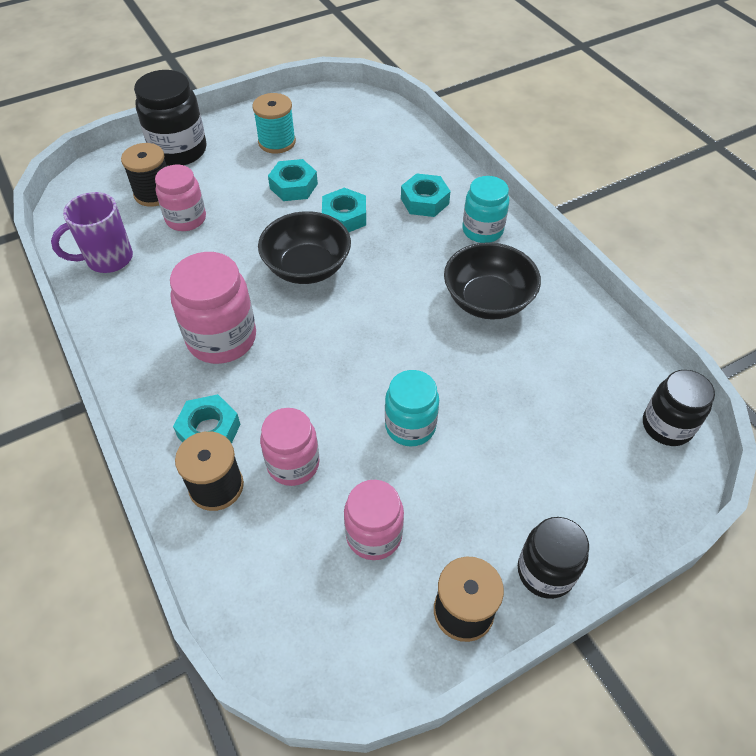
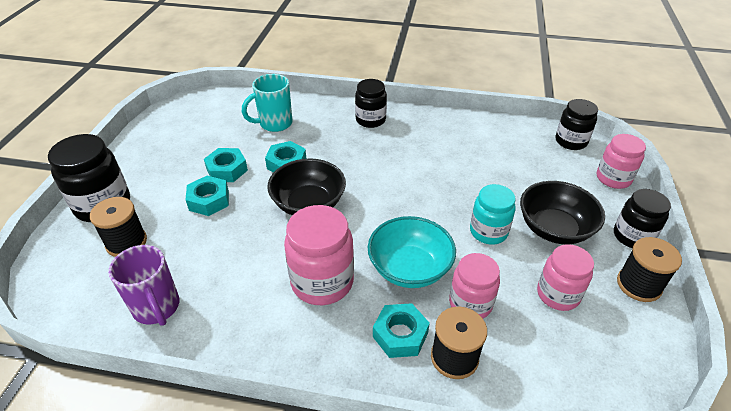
camera: 50 degrees left, 10 degrees down
(107, 259) = (157, 308): purple mug -> purple mug turned 45 degrees counterclockwise
(186, 219) = (180, 239): pink jar -> pink jar (613, 178)
(277, 142) = (174, 154): turquoise spool -> none
(295, 391) = (409, 268): none -> turquoise bowl
(391, 170) = (274, 124): none -> turquoise mug
(424, 201) = (319, 126): turquoise nut -> turquoise nut (209, 200)
(482, 230) = (370, 120): turquoise jar -> black jar
(487, 300) = (425, 148): black bowl -> black bowl (554, 229)

